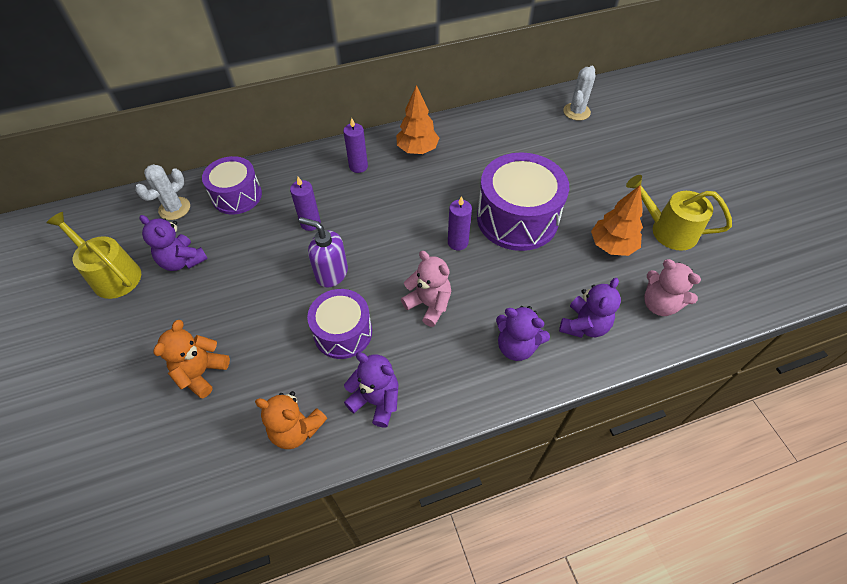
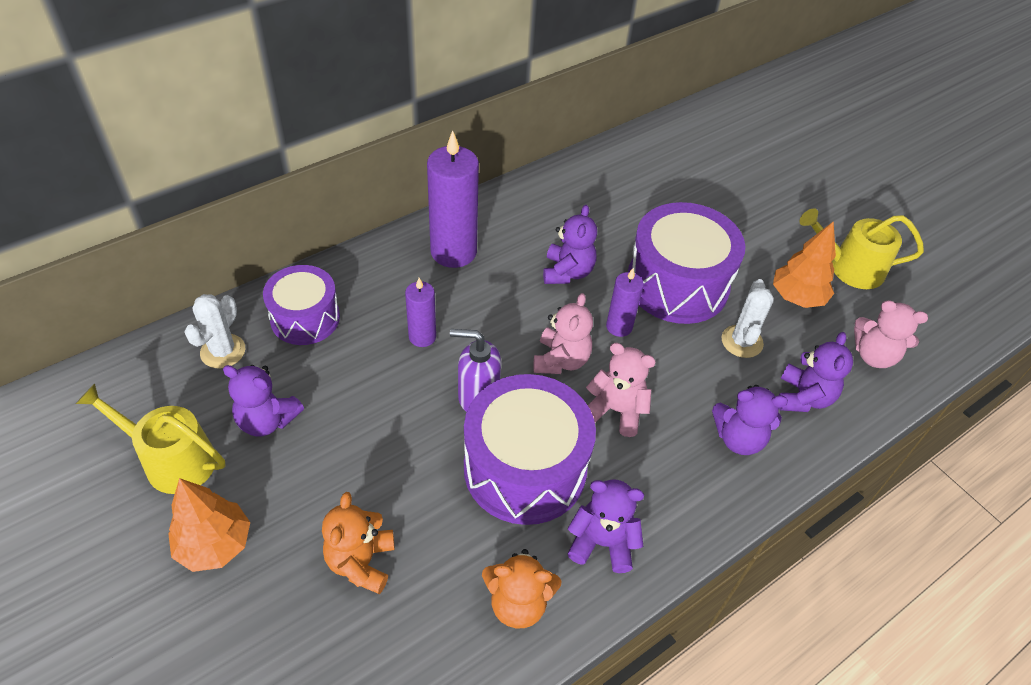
camera: 20 degrees left, 5 degrees down
(343, 332) = (525, 468): purple drum -> purple drum, size x1.60
(358, 166) = (453, 252): purple candle -> purple candle, size x1.84
(403, 259) = (561, 360): none -> pink teddy bear
(417, 150) = (520, 218): orange tree -> orange tree (215, 545)
(435, 195) = (567, 272): none -> purple teddy bear
(576, 112) = (693, 141): white cactus -> white cactus (742, 341)

